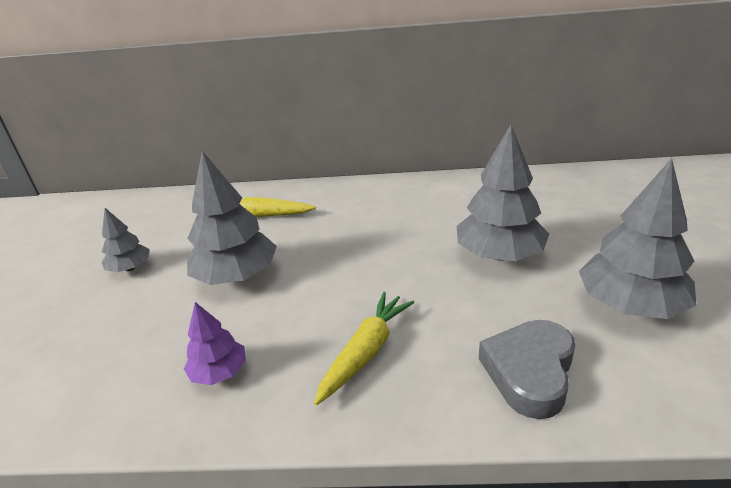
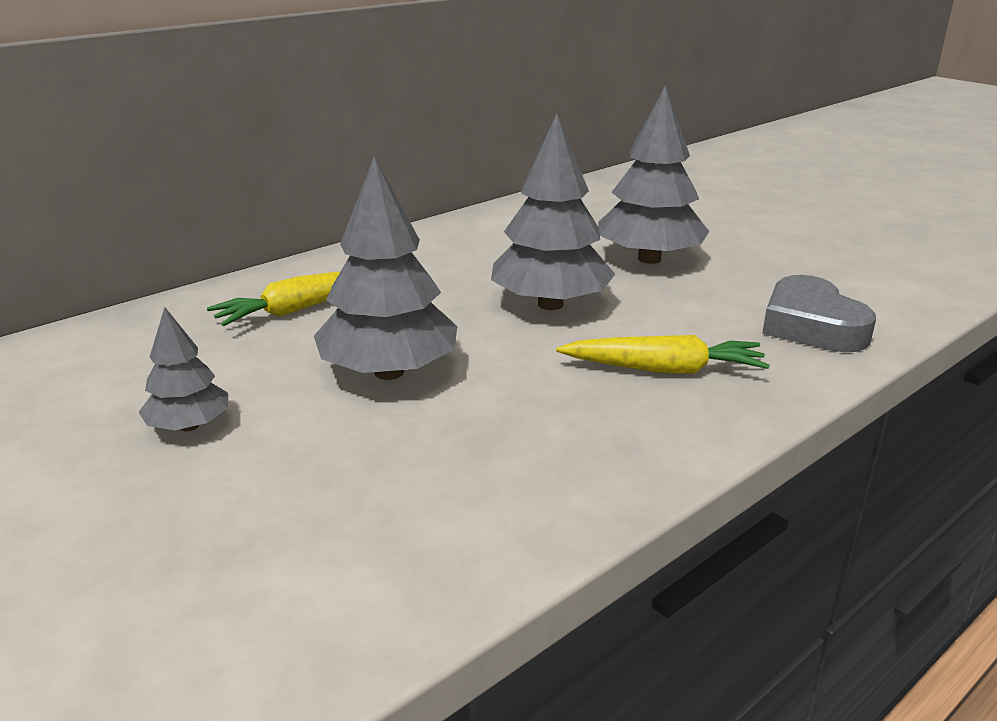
camera: 45 degrees left, 5 degrees down
(219, 372) = (546, 451): purple tree -> none
(366, 352) = (664, 369): yellow carrot -> yellow carrot turned 105 degrees clockwise
(629, 305) = (803, 259): grey tree -> grey tree (550, 304)

